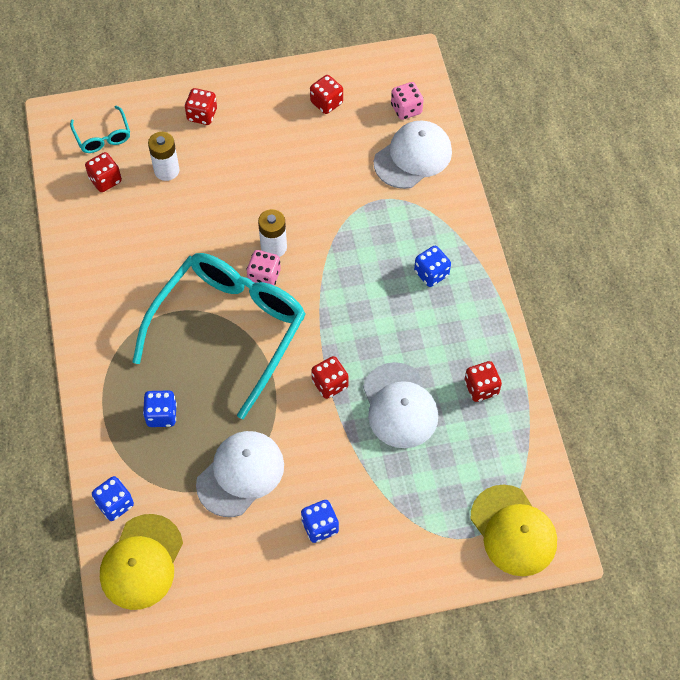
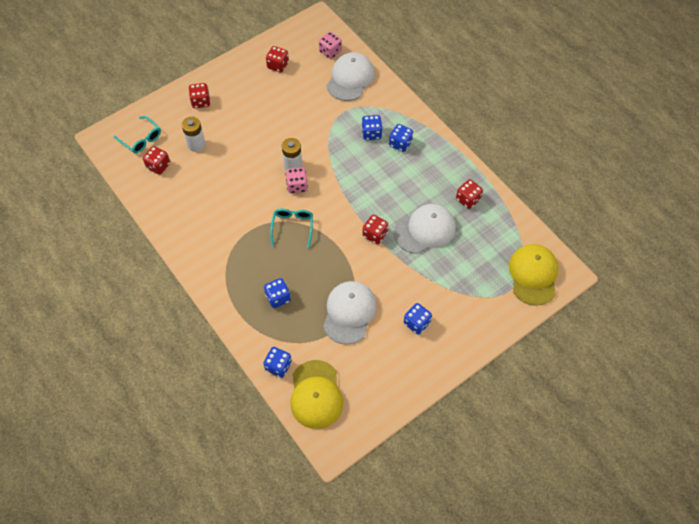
camera: 25 degrees left, 0 degrees up
(229, 329) = (292, 227): turquoise glasses -> turquoise glasses, size x0.42
(399, 406) = (425, 230): white cap -> white cap turned 75 degrees counterclockwise
(400, 244) = (371, 133): none -> blue dice
(513, 530) = (533, 275): yellow cap -> yellow cap turned 120 degrees counterclockwise

